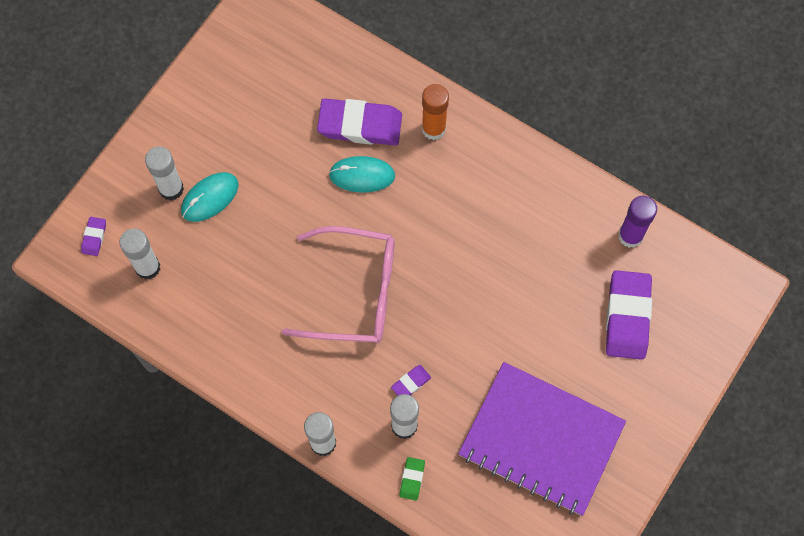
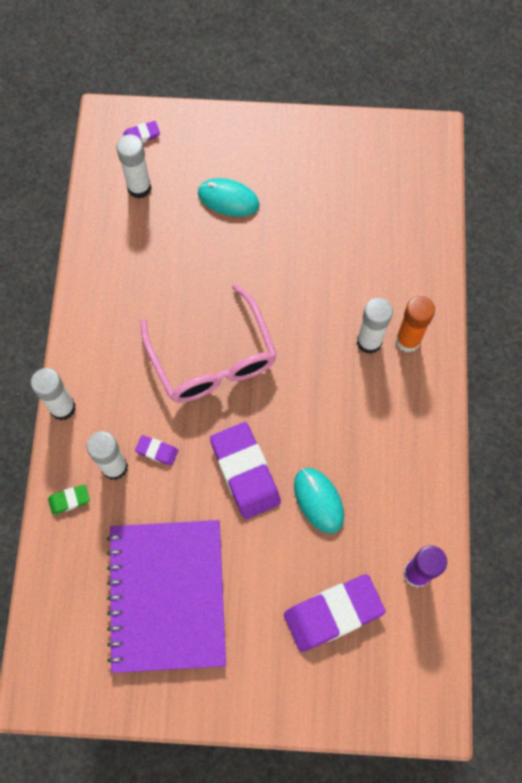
camera: 60 degrees right, 0 degrees up
(171, 189) = (218, 166): white glue stick -> white glue stick (369, 342)
(360, 125) = (370, 278): purple eraser -> purple eraser (245, 472)
(362, 175) = (325, 305): turquoise mouse -> turquoise mouse (318, 500)

